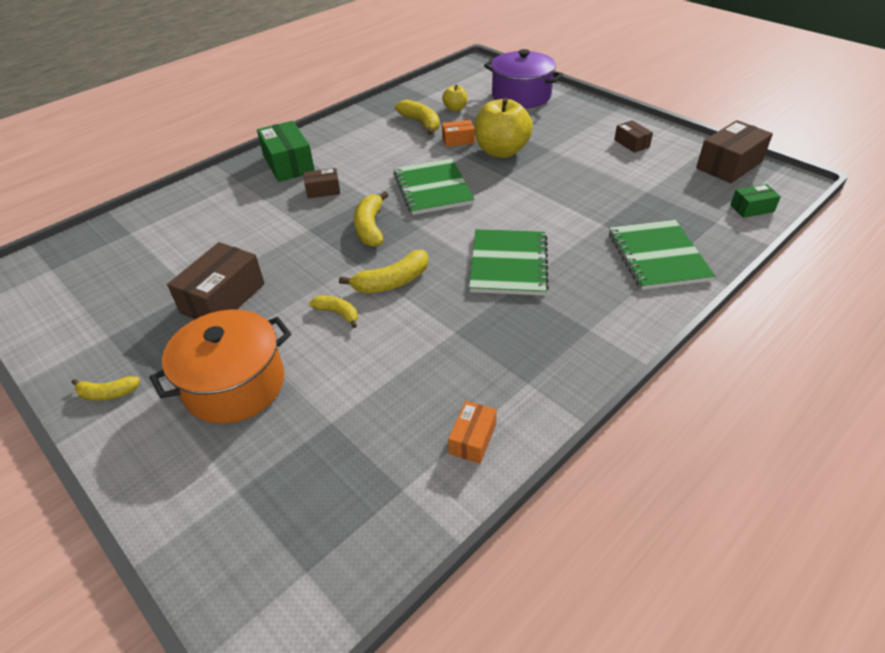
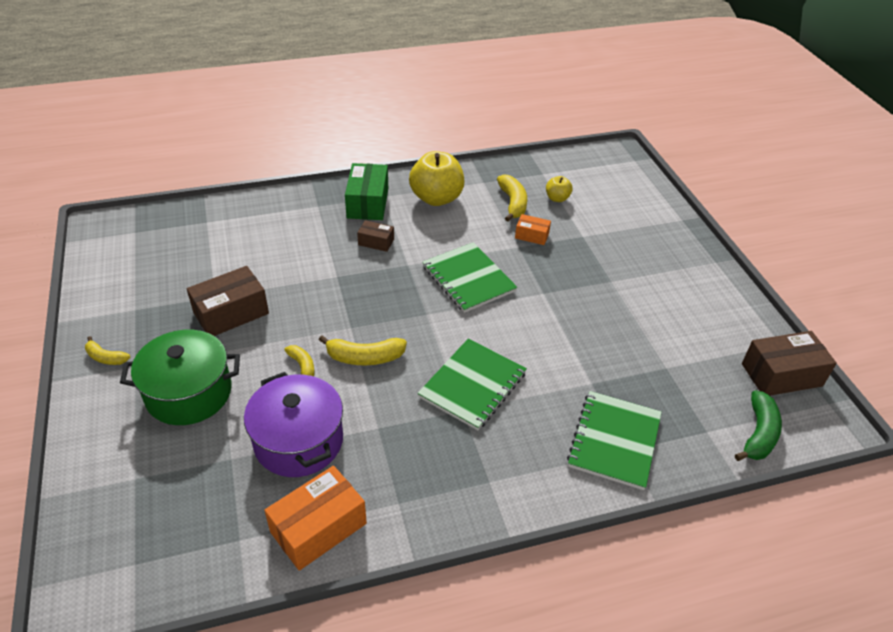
camera: 25 degrees right, 0 degrees up
(235, 385) = (189, 393): orange pot -> green pot
(370, 227) = (386, 296): yellow banana -> none
(432, 188) = (468, 279): green notebook -> green notebook turned 45 degrees counterclockwise
(472, 439) = (318, 528): orange box -> orange box, size x1.83
(501, 151) = (562, 264): yellow apple -> yellow apple (436, 198)
(521, 96) = (633, 208): purple pot -> purple pot (298, 441)
(631, 143) = (699, 307): brown box -> none
(752, 208) = (758, 434): green box -> green banana

